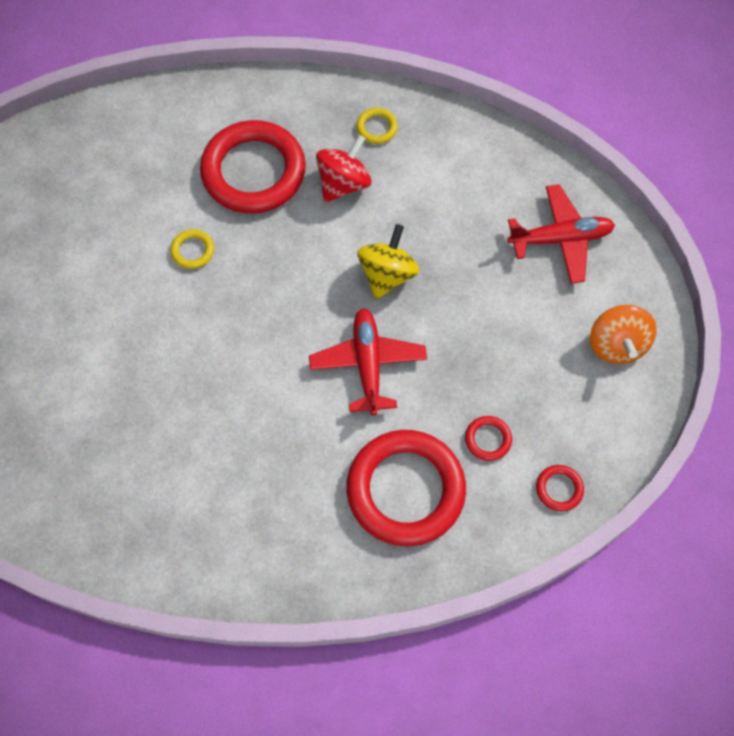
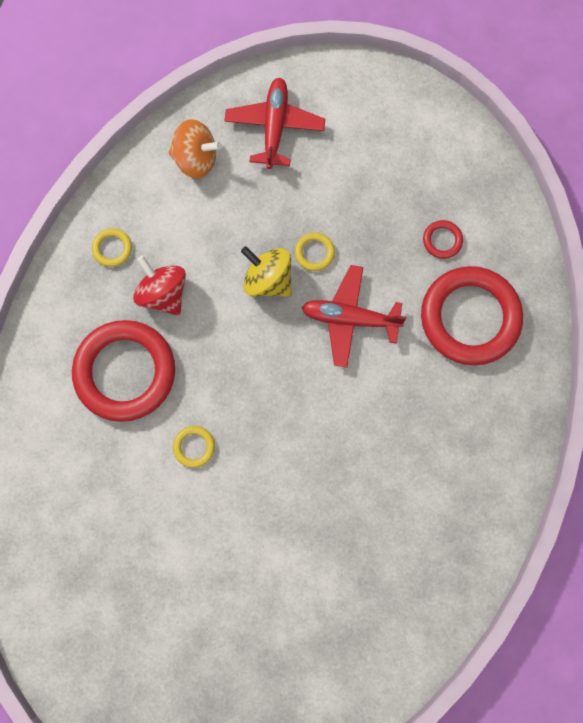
camera: 75 degrees left, 10 degrees up
(431, 311) = (314, 253): none -> yellow ring
(559, 489) = (497, 198): red ring -> none
(616, 344) = (385, 115): orange spinning top -> orange spinning top (196, 159)

